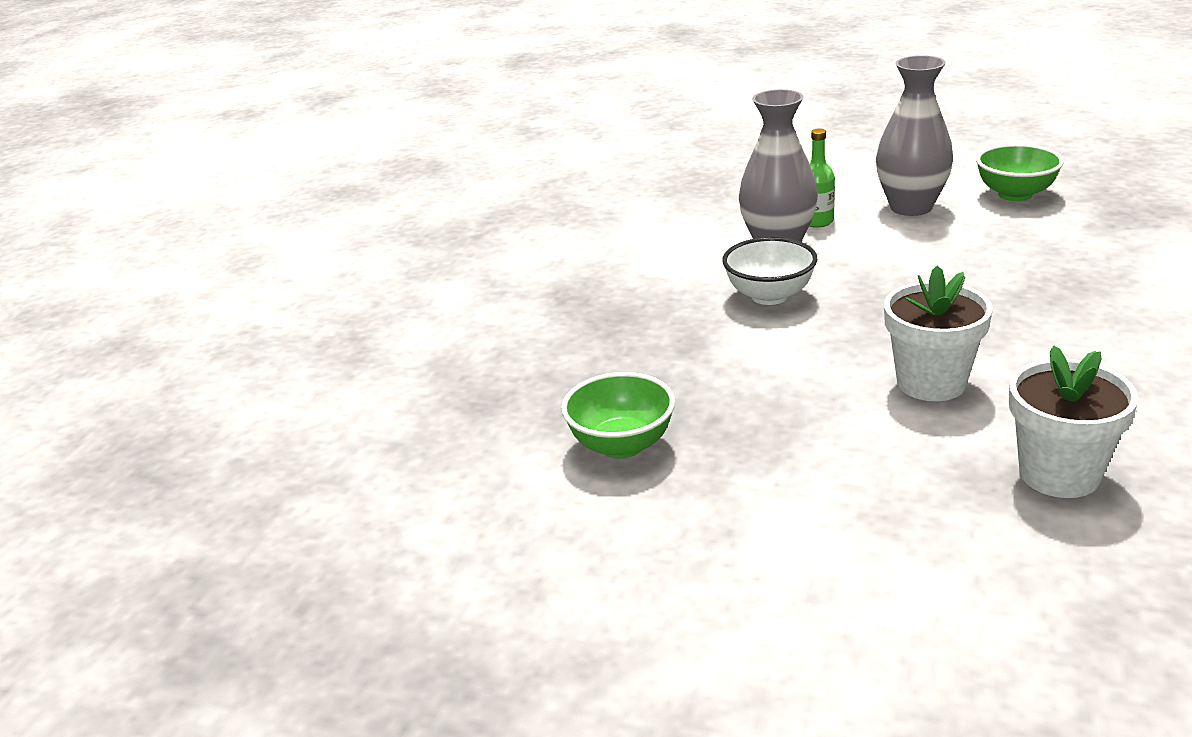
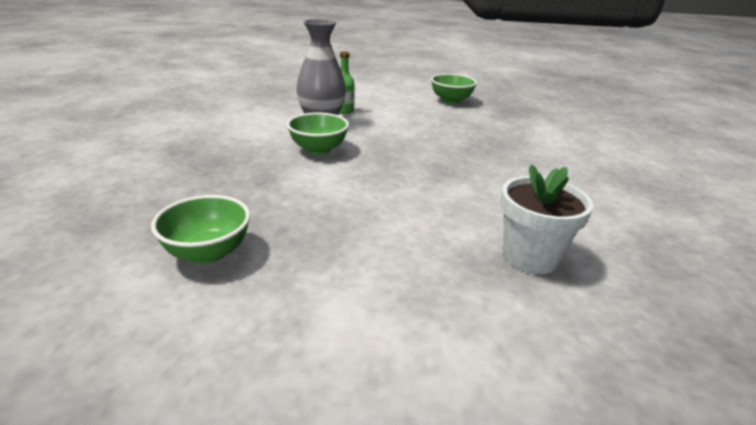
camera: 20 degrees left, 0 degrees up
(769, 296) = (318, 149): white bowl -> green bowl
(911, 207) = (396, 105): grey vase -> none
(931, 383) = (430, 199): white flower pot -> none

